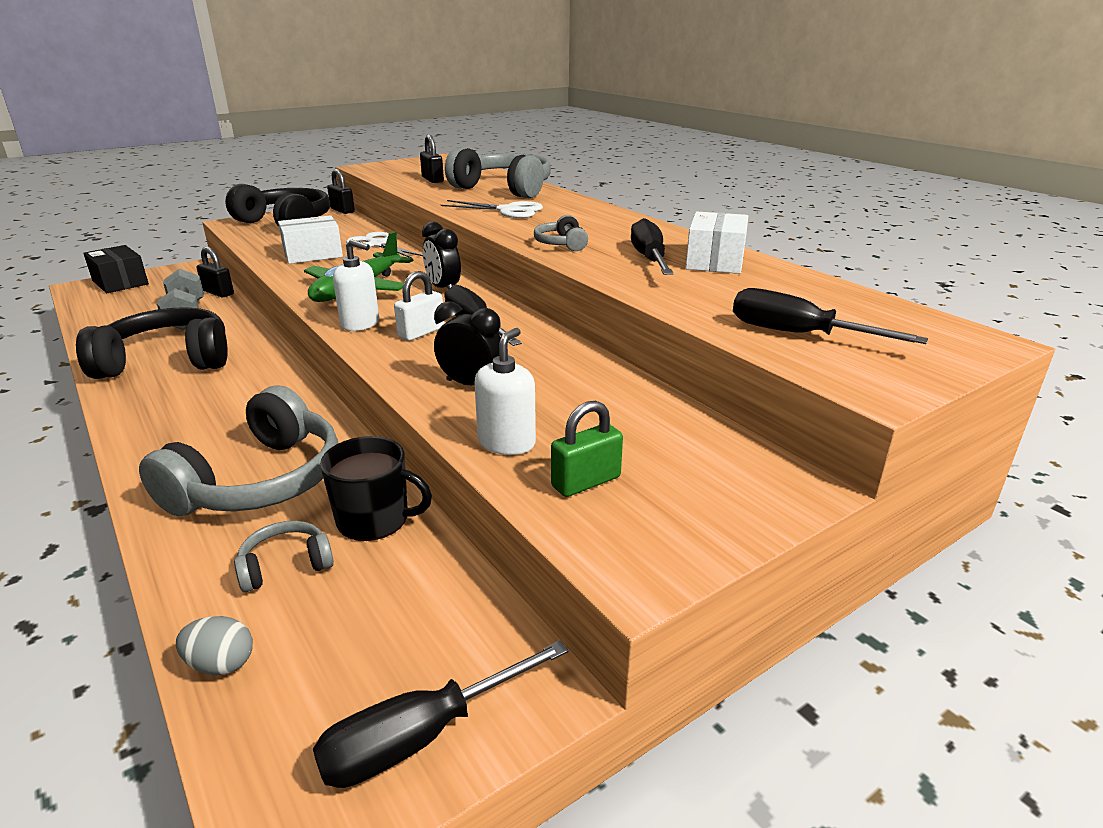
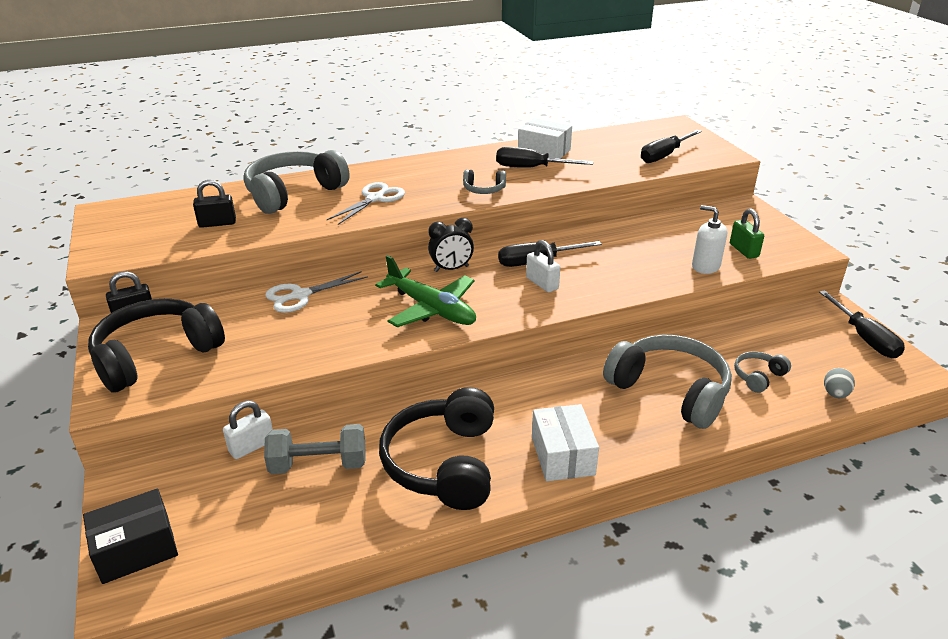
camera: 75 degrees left, 5 degrees up
(218, 293) = (252, 446): black padlock -> white padlock
(285, 565) = (758, 377): grey headphones -> grey headphones turned 60 degrees clockwise
(313, 254) = (306, 334): white box -> white box (563, 455)
(360, 324) = (514, 308): white soap dispenser -> none
(375, 519) = (714, 345): black mug -> none
(471, 385) = (633, 271): black clock -> none

